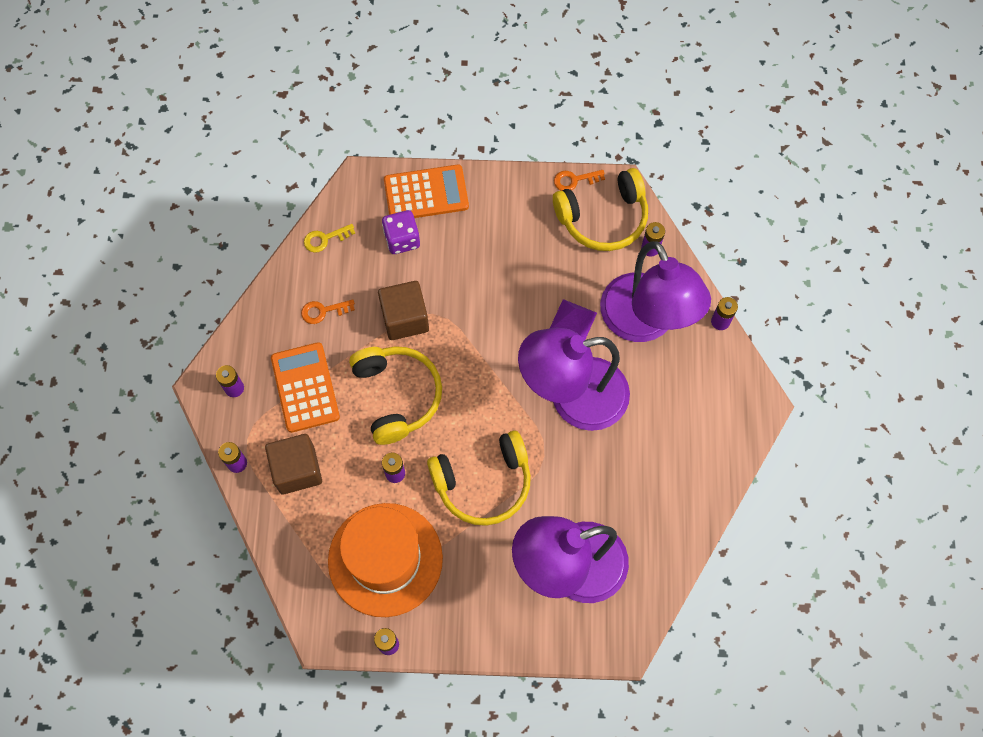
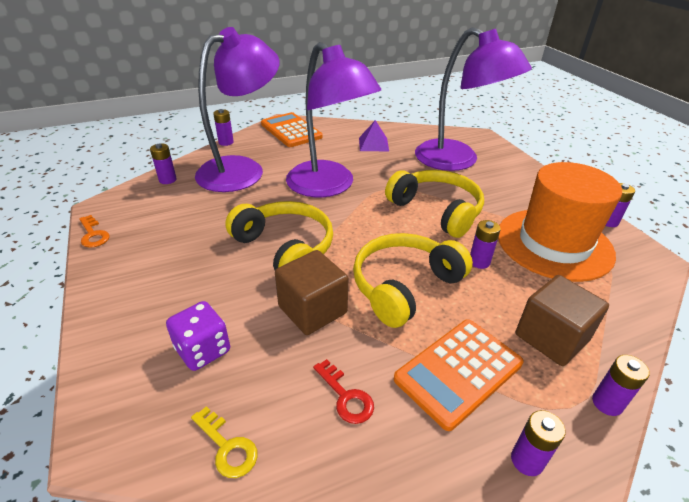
camera: 115 degrees left, 30 degrees down
(323, 311) = (346, 396): orange key -> red key
(426, 193) = (123, 349): orange calculator -> orange calculator (291, 130)
(572, 321) = (257, 201): purple pyramid -> purple pyramid (373, 144)
(603, 218) = (139, 209): yellow headphones -> yellow headphones (285, 248)

